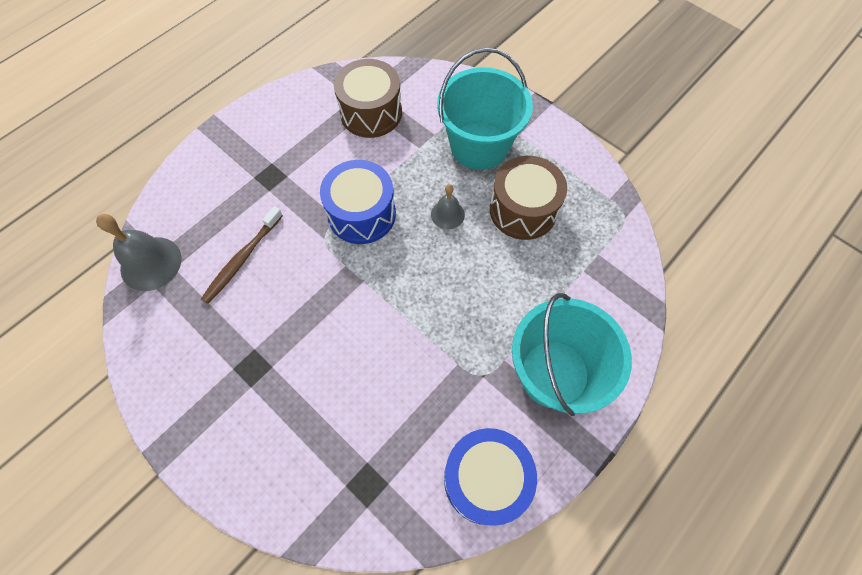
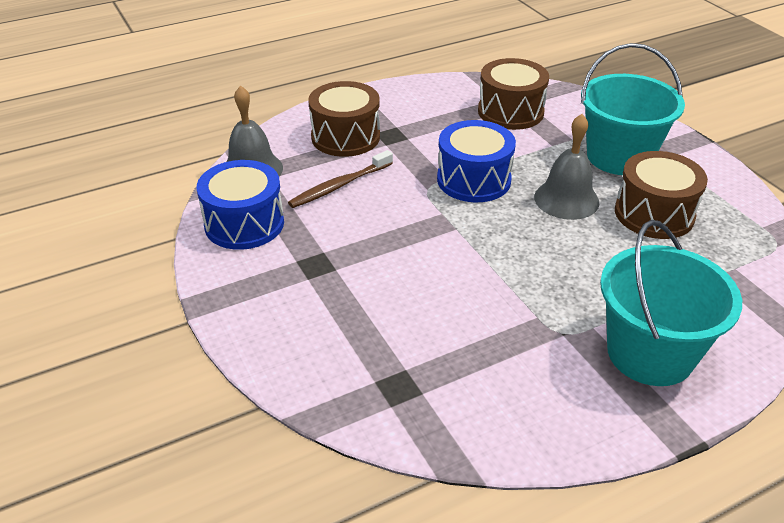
camera: 20 degrees right, 25 degrees down
(227, 191) = (345, 137): none -> brown drum
(447, 214) = (566, 199): grey bell -> grey bell, size x1.70
(485, 479) = (537, 421): blue drum -> blue drum (244, 224)

